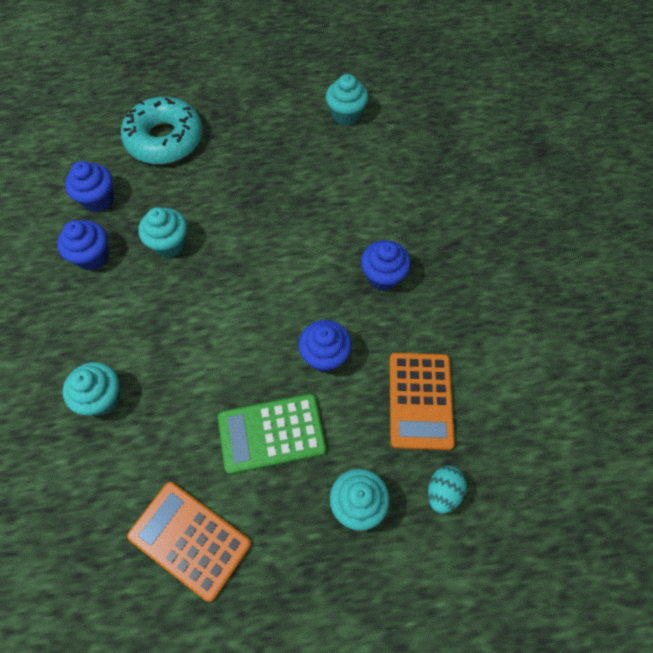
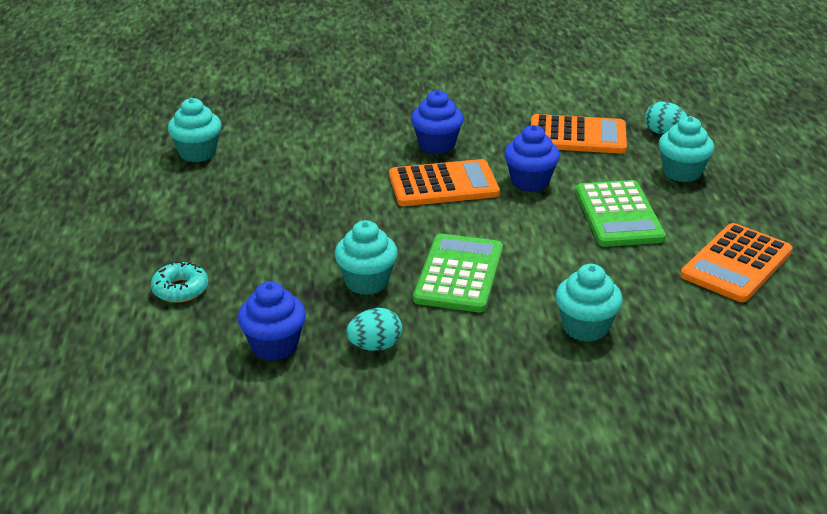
camera: 85 degrees left, 30 degrees down
(92, 257) = (375, 346): blue cupcake -> turquoise egg
(165, 139) = (180, 289): turquoise donut -> turquoise donut, size x0.48
(178, 304) = (459, 274): none -> green calculator
(313, 286) = (443, 185): none -> orange calculator

